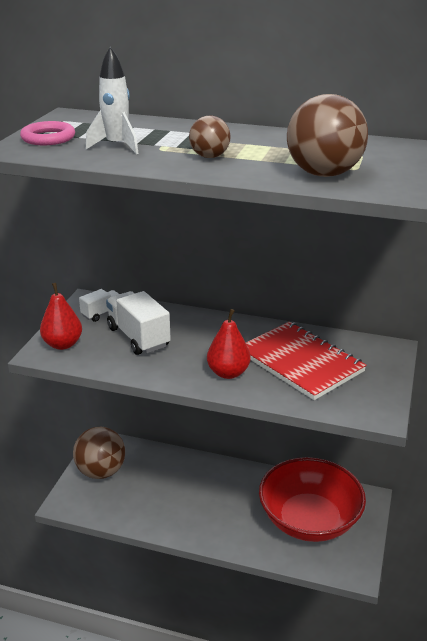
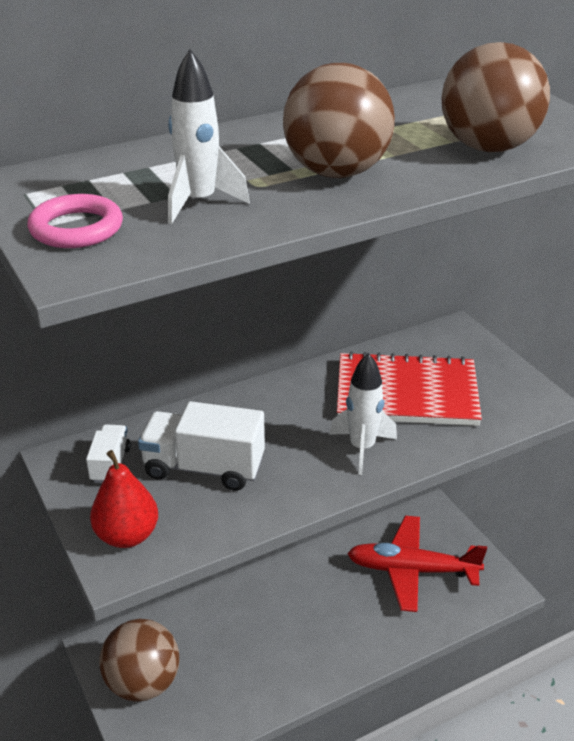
camera: 45 degrees left, 5 degrees up
(209, 157) = (336, 172): brown ball -> brown ball, size x1.81
(228, 373) = (362, 448): red pear -> white rocket
(309, 520) = (412, 570): red bowl -> red plane

